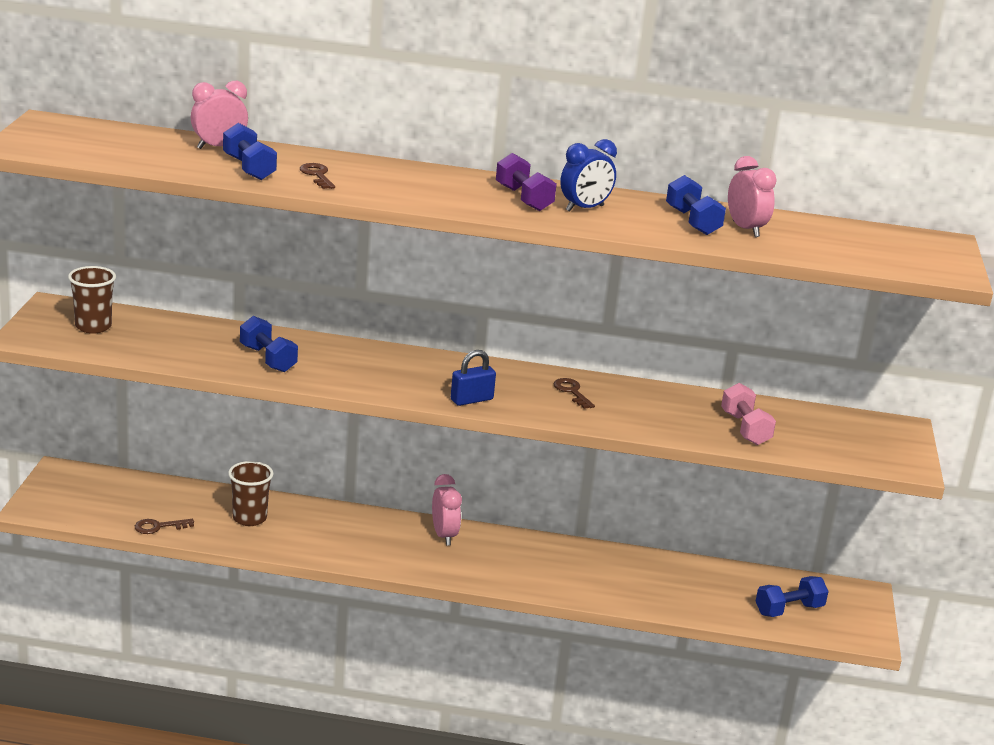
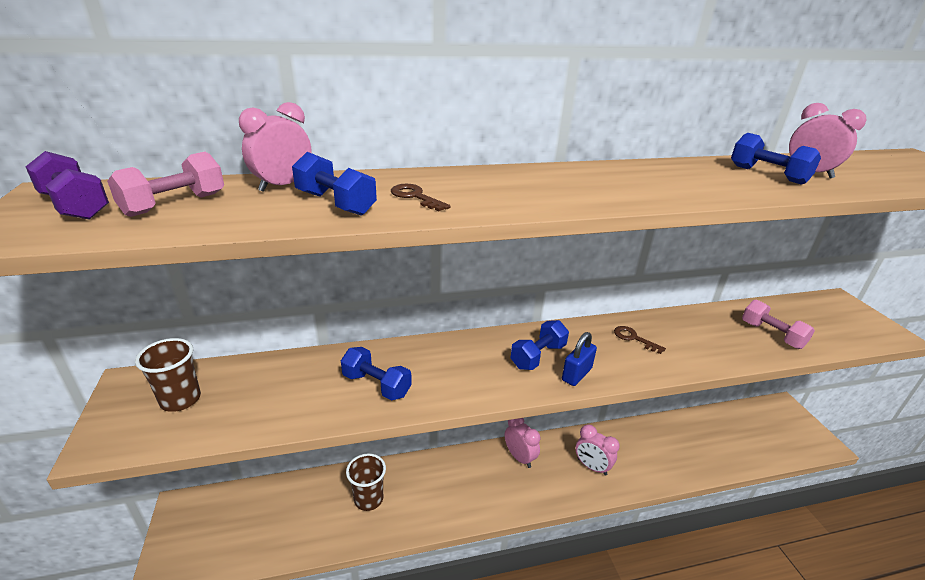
camera: 20 degrees left, 5 degrees up
(131, 147) = (175, 204): none -> pink dumbbell
(159, 527) = (296, 544): brown key -> none
(523, 198) = (622, 181): purple dumbbell -> purple dumbbell (75, 206)
(525, 566) = (592, 467): none -> pink clock
(584, 208) = (680, 180): blue clock -> none
(789, 610) = (766, 439): blue dumbbell -> blue dumbbell (538, 356)

